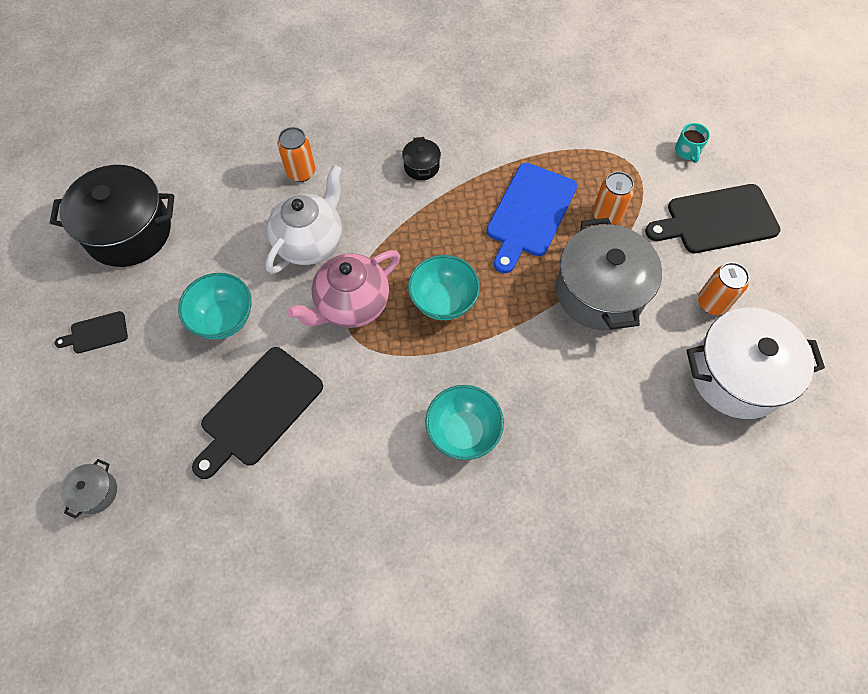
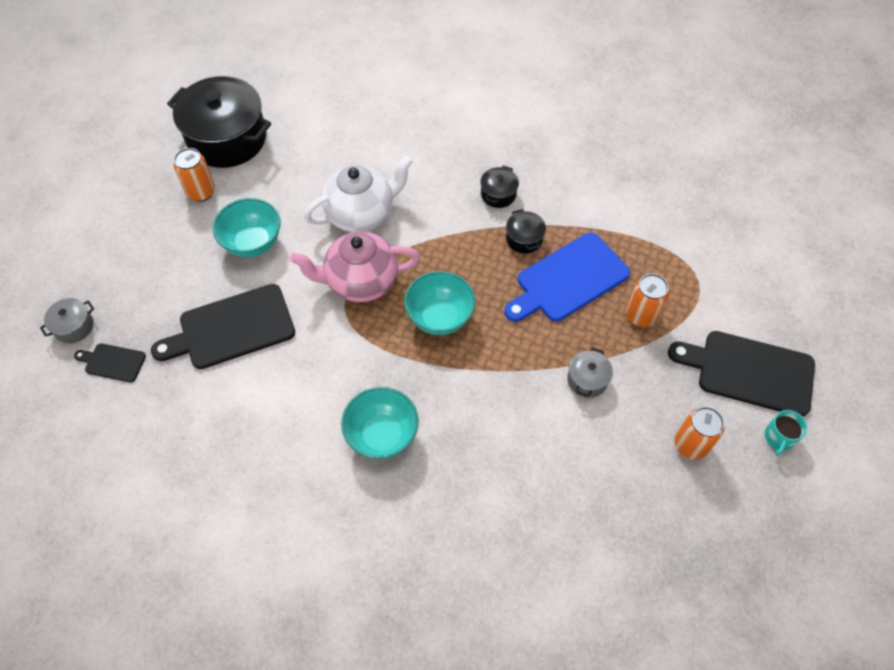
camera: 30 degrees right, 5 degrees down
(96, 333) = (153, 206): black cutting board -> black cutting board (113, 362)
(301, 172) = (392, 153): orange can -> orange can (201, 192)
(469, 196) = (524, 239): none -> black pot
(600, 291) = (587, 379): grey pot -> grey pot, size x0.43
(687, 151) = (763, 294): turquoise mug -> turquoise mug (779, 437)
(737, 375) = (669, 523): white pot -> none

